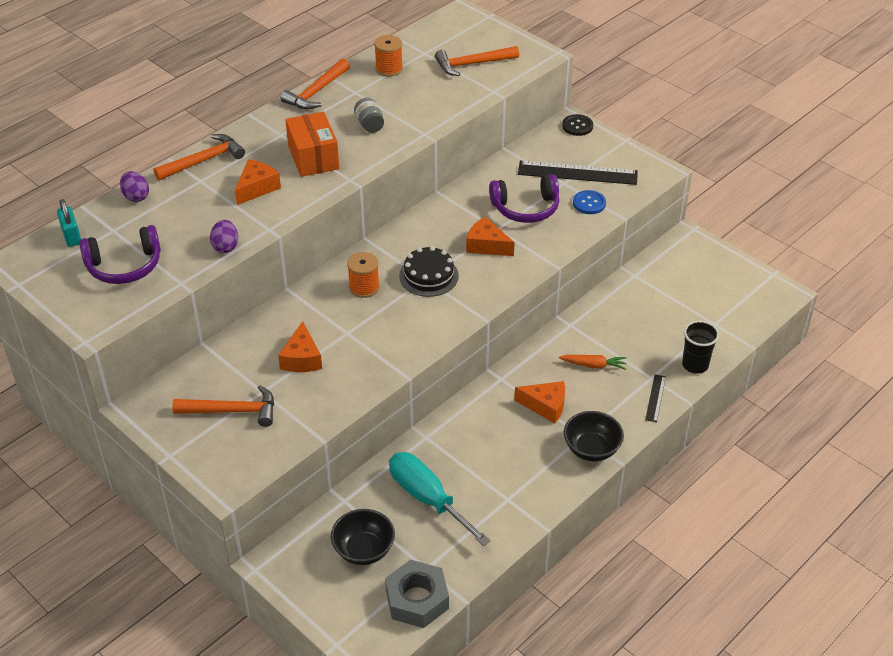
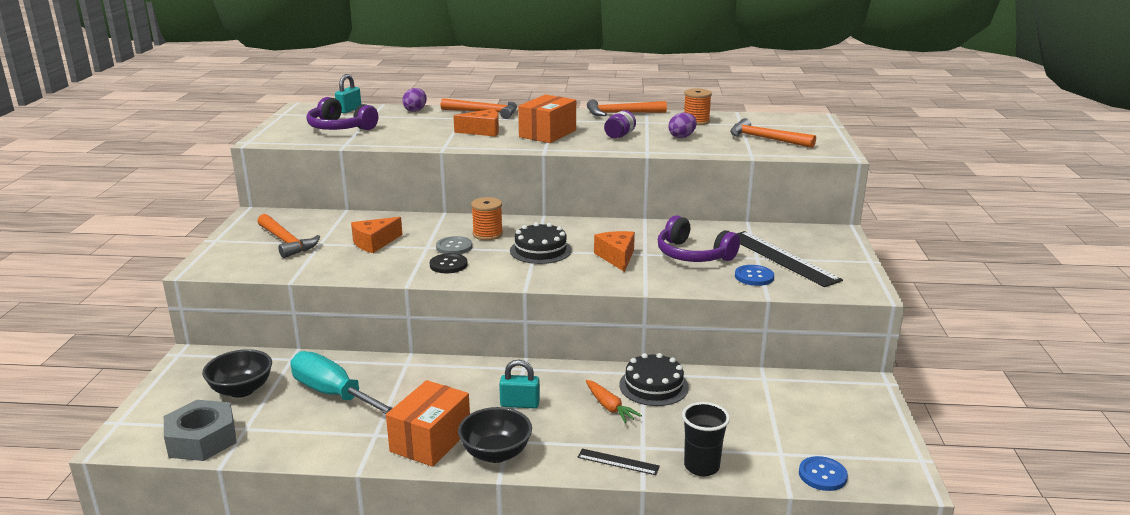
camera: 50 degrees right, 20 degrees down
(225, 246) = (404, 142): purple egg -> purple egg (682, 137)
(366, 318) = (454, 247): none -> grey button
(369, 125) = (619, 135): grey jar -> purple jar
(427, 498) = (333, 394): turquoise screwdriver -> turquoise screwdriver turned 60 degrees counterclockwise
(544, 474) = (430, 440): none -> orange box
(545, 406) = (520, 404): orange cheese -> turquoise padlock
(577, 126) = (839, 236): black button -> black button (448, 265)
(591, 329) = (653, 386): none -> black cake
(655, 398) = (618, 462): black ruler -> black ruler turned 45 degrees clockwise
(749, 322) = (822, 475): none -> blue button

